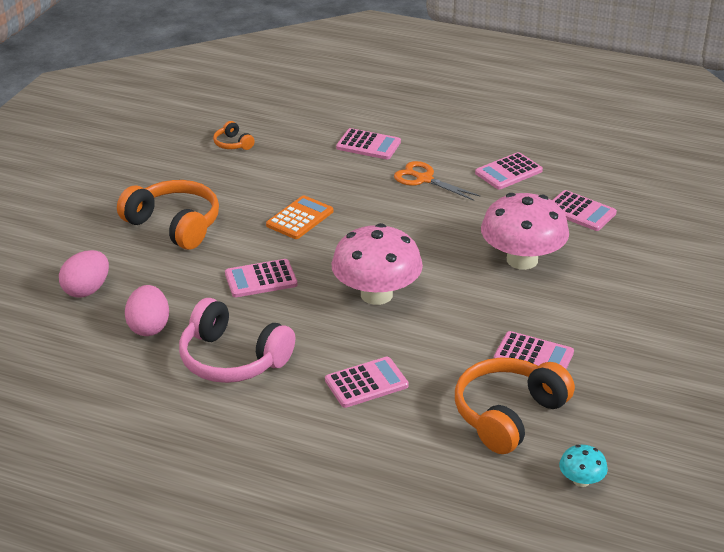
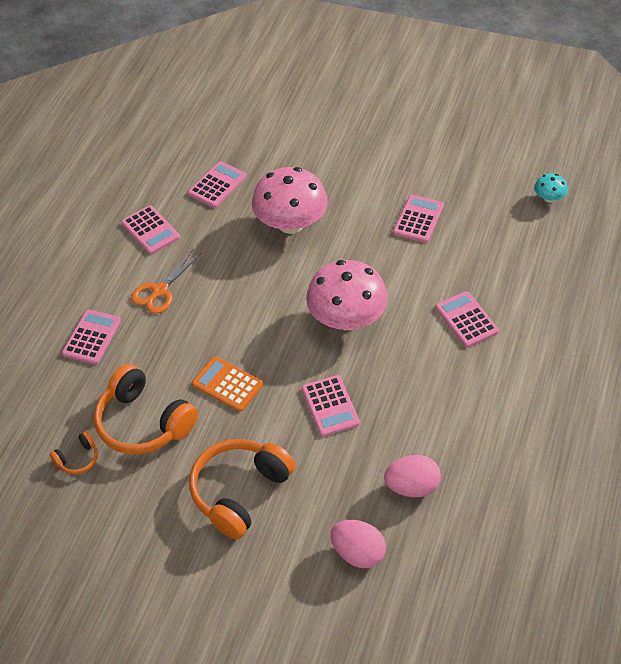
camera: 90 degrees left, 15 degrees up
(232, 359) = (449, 414): pink headphones -> none
(508, 415) = (489, 234): orange headphones -> orange headphones (143, 423)

